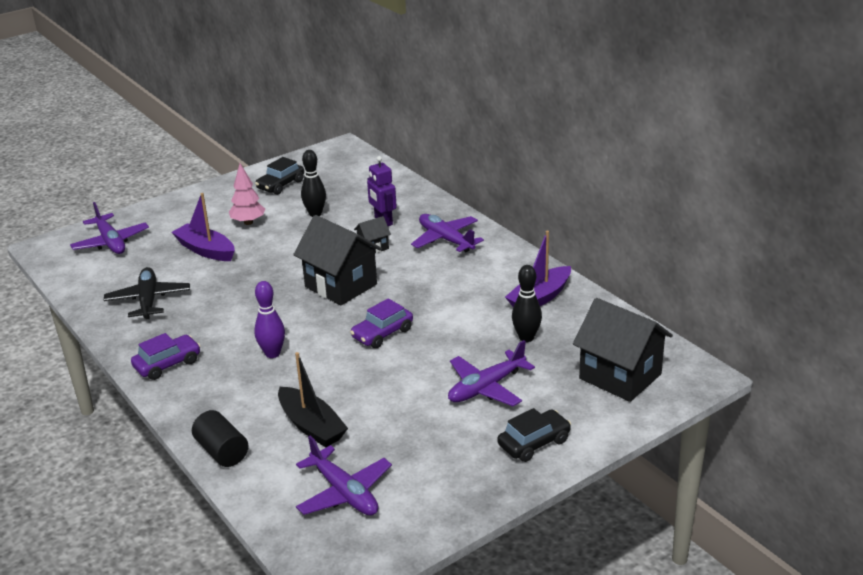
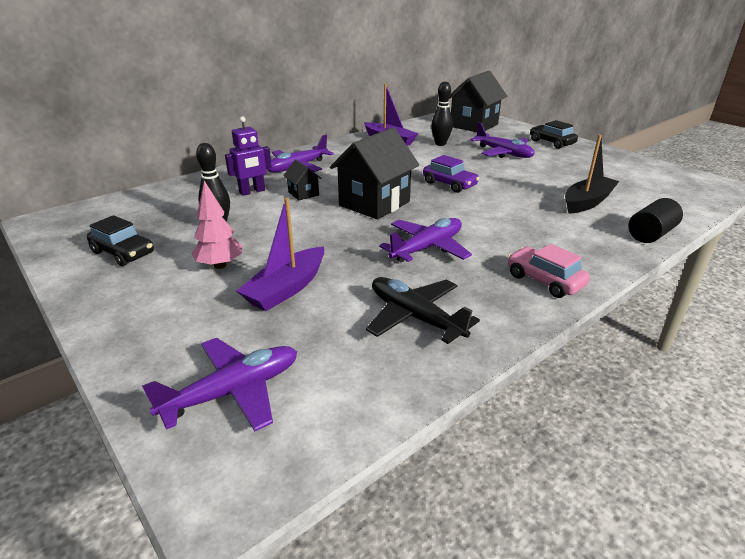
camera: 95 degrees left, 0 degrees up
(148, 300) = (415, 317): black plane -> black plane turned 60 degrees clockwise
(167, 364) = (544, 280): purple car -> pink car
(272, 353) = (498, 225): purple bowling pin -> none
(344, 493) = (648, 187): purple plane -> purple plane (427, 248)

